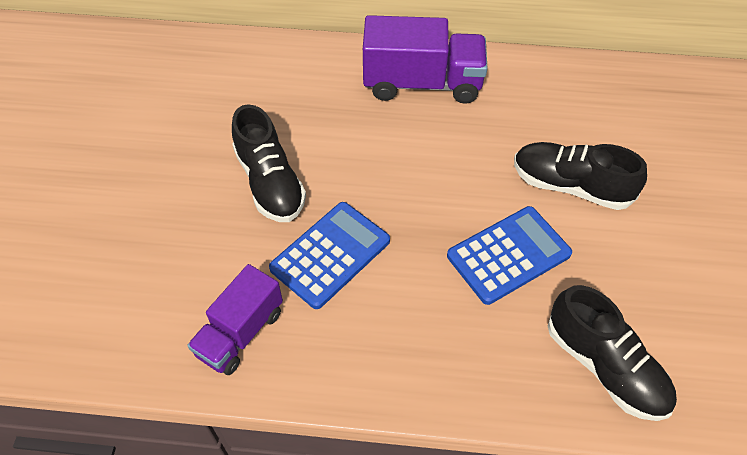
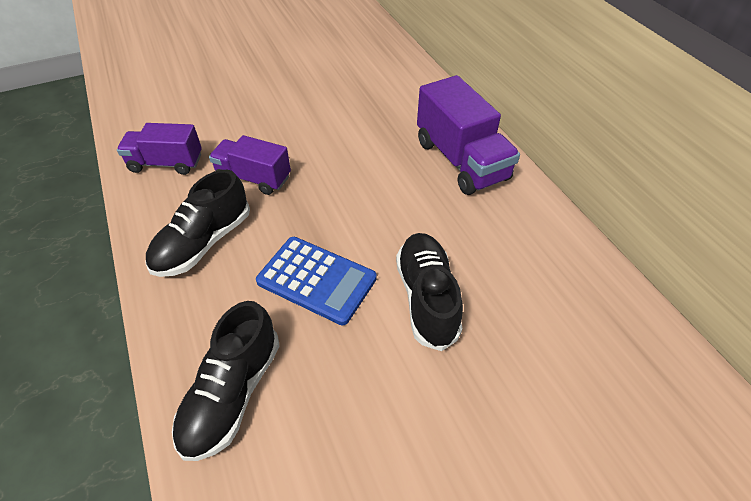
camera: 60 degrees right, 5 degrees down
(270, 182) = (298, 125): black shoe -> black shoe (203, 243)
(330, 255) = (253, 178): blue calculator -> purple truck

